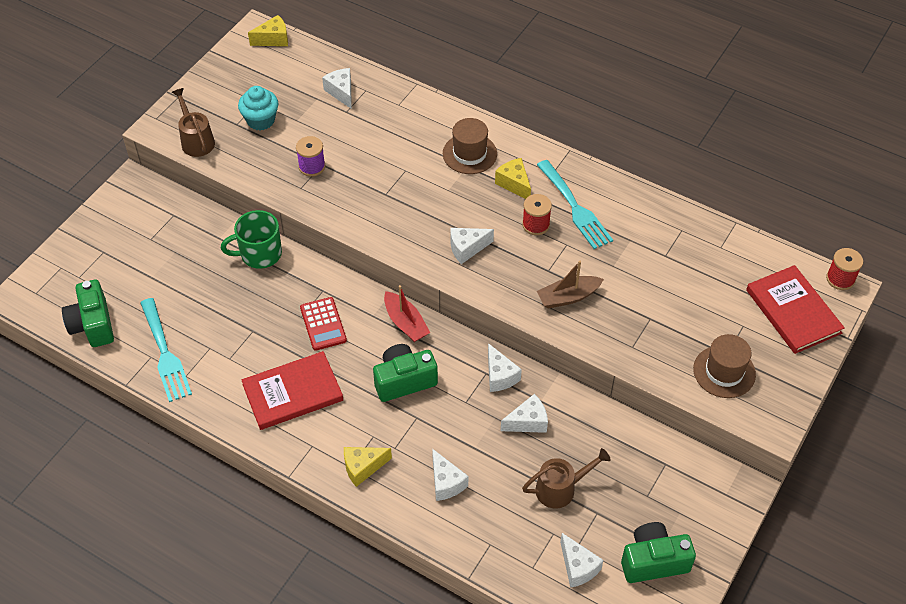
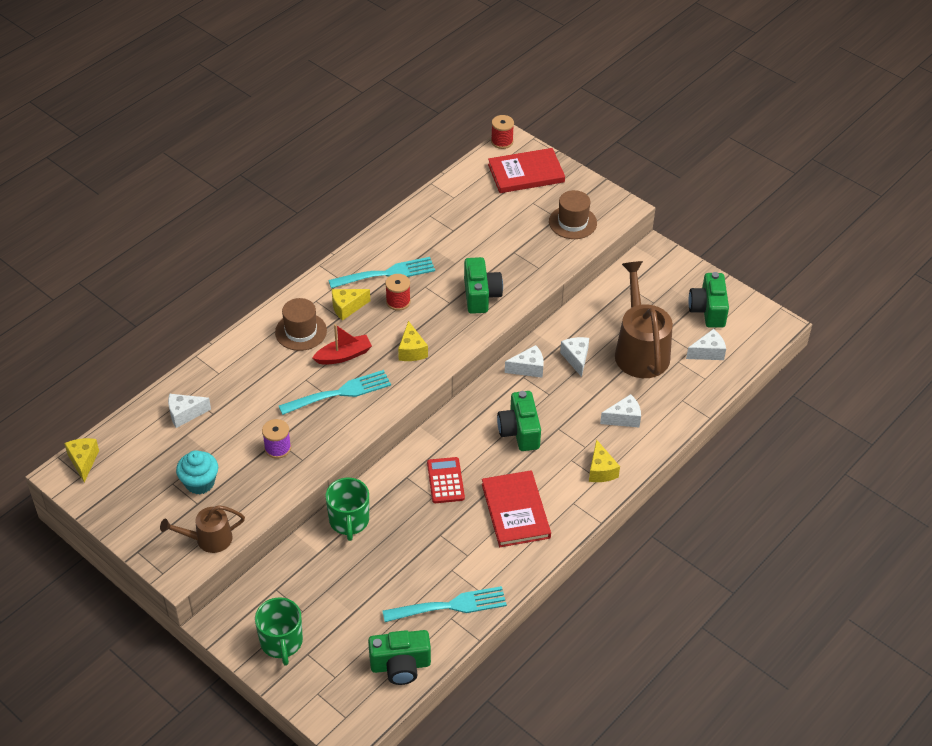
camera: 80 degrees left, 5 degrees down
(115, 231) = (281, 642): none -> green mug
(323, 324) = (445, 481): red calculator -> red calculator turned 90 degrees counterclockwise
(393, 200) = (339, 393): none -> turquoise fork
(405, 323) = (458, 422): red boat -> red boat (343, 355)
(467, 248) = (411, 350): white cheese -> yellow cheese
(561, 488) = (640, 350): brown watering can -> brown watering can, size x1.79
(568, 297) = (480, 295): brown boat -> green camera

